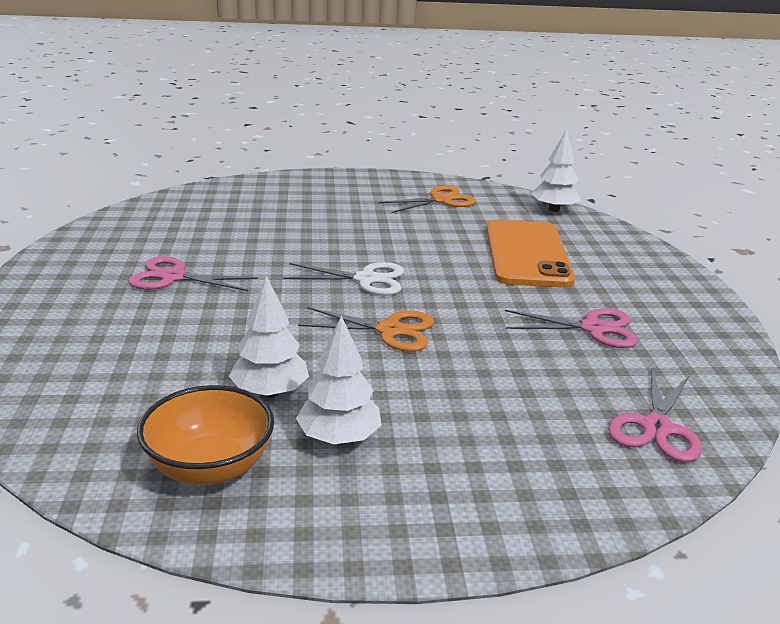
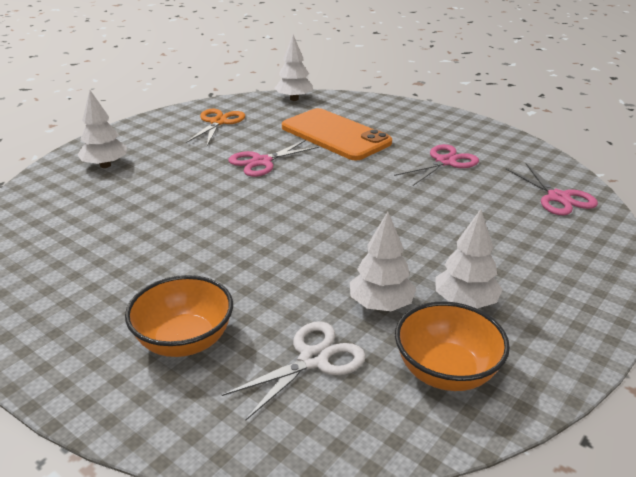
camera: 45 degrees left, 5 degrees up
(108, 325) = (184, 341): none -> orange bowl
(173, 277) = (153, 276): pink scissors -> pink scissors (261, 162)
(293, 194) = (105, 165): none -> white tree
(366, 279) = (284, 200): white scissors -> white scissors (313, 359)
(390, 330) = (362, 224): orange scissors -> none

